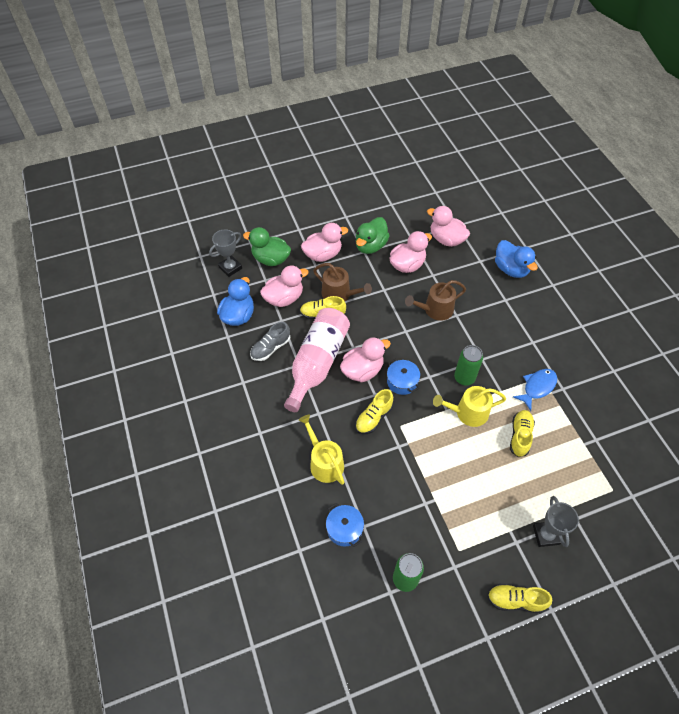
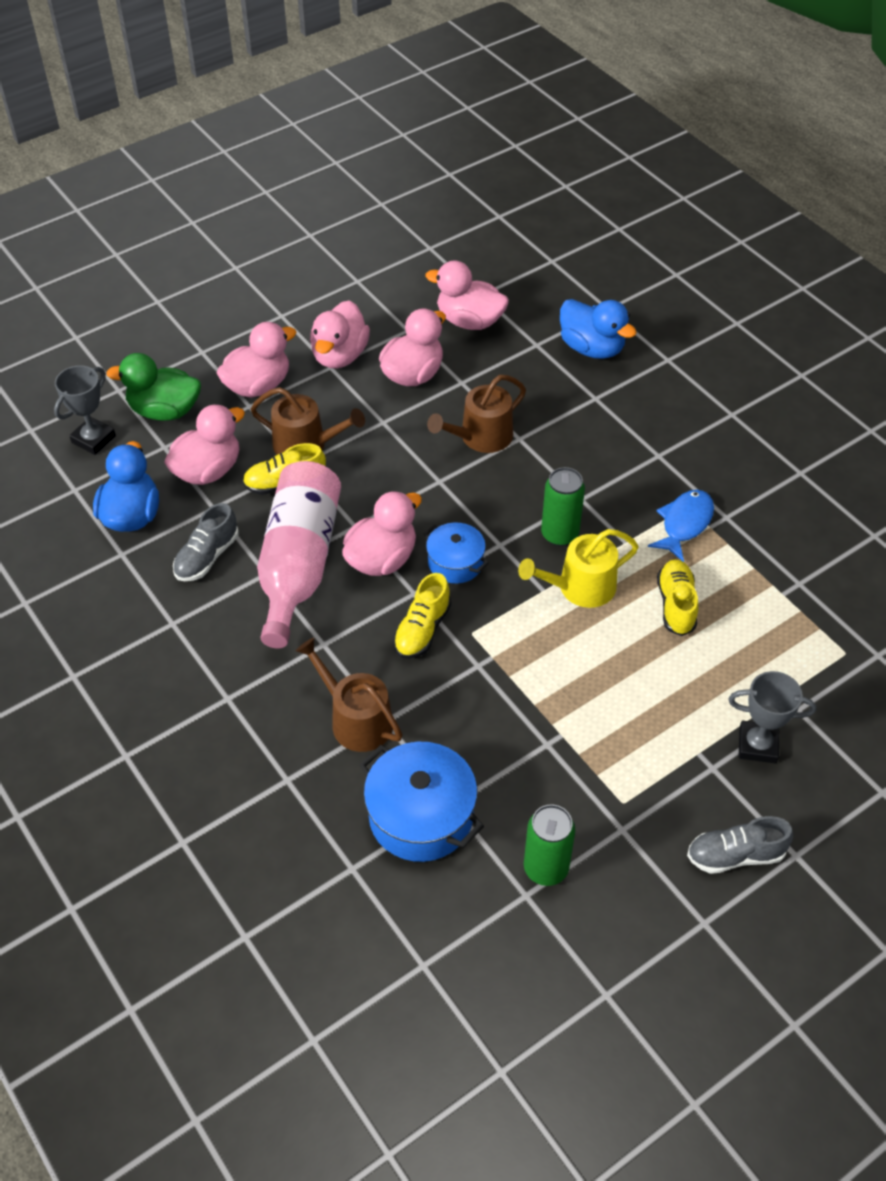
camera: 15 degrees left, 5 degrees down
(324, 462) = (356, 720): yellow watering can -> brown watering can
(344, 529) = (421, 816): blue pot -> blue pot, size x1.65
(370, 246) = (339, 356): green duck -> pink duck
(515, 600) = (735, 855): yellow shoe -> grey shoe
(546, 535) = (757, 745): grey trophy -> grey trophy turned 60 degrees counterclockwise

